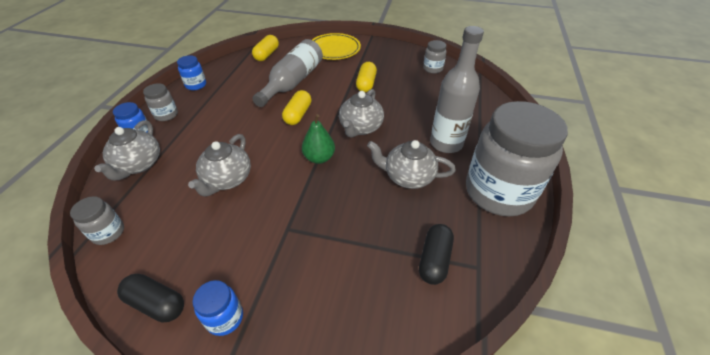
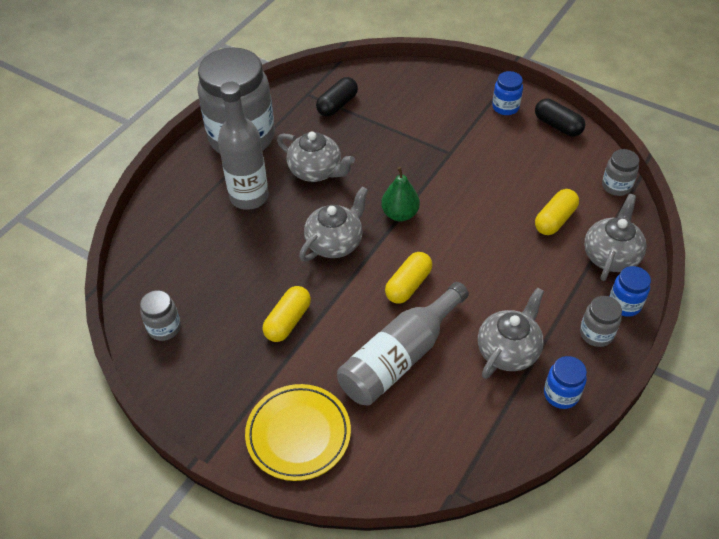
camera: 160 degrees left, 5 degrees up
(227, 179) = (505, 213): grey teapot -> grey teapot (508, 351)
(266, 55) = (432, 455): yellow capsule -> yellow capsule (555, 220)

